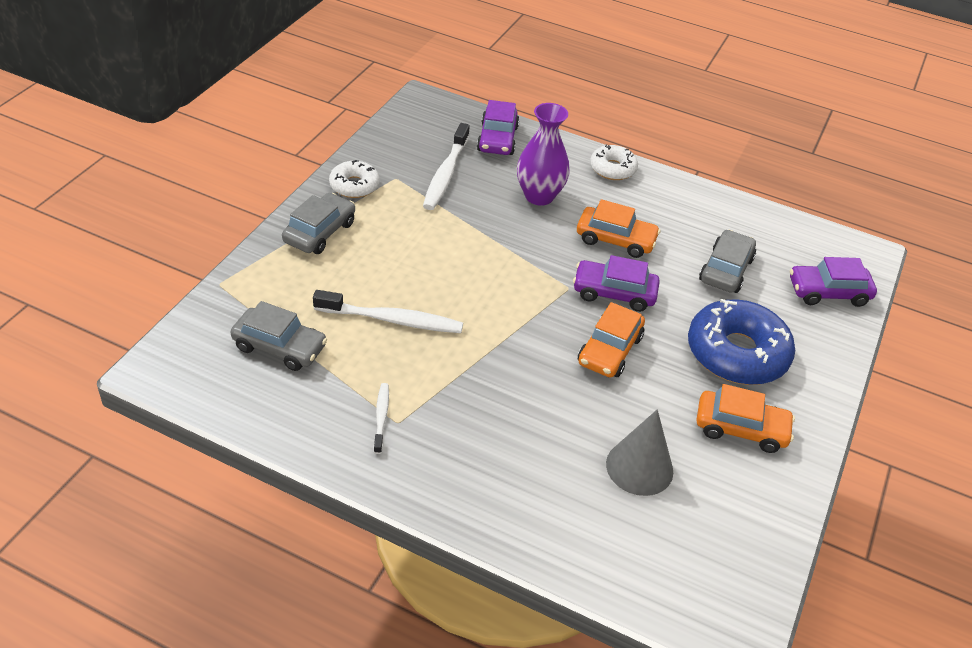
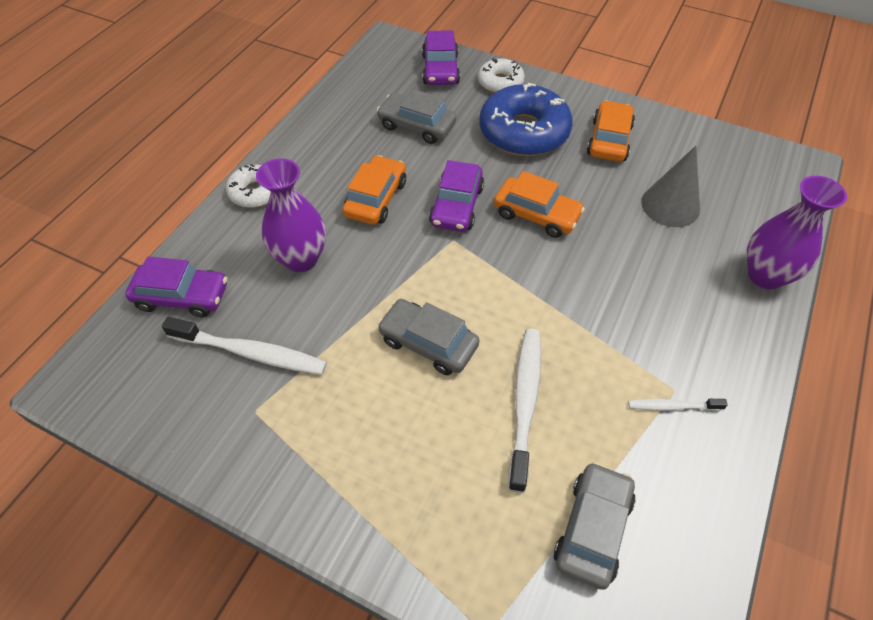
camera: 85 degrees left, 10 degrees up
(319, 232) = (369, 501): grey car -> grey car (428, 343)
(354, 186) = (268, 463): white donut -> white donut (500, 82)
(540, 534) = (765, 275): none -> purple vase

